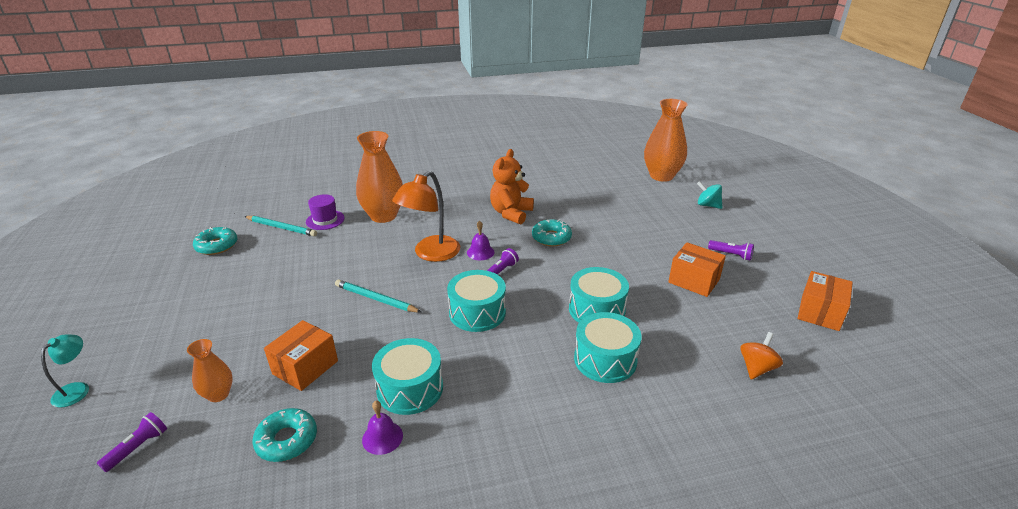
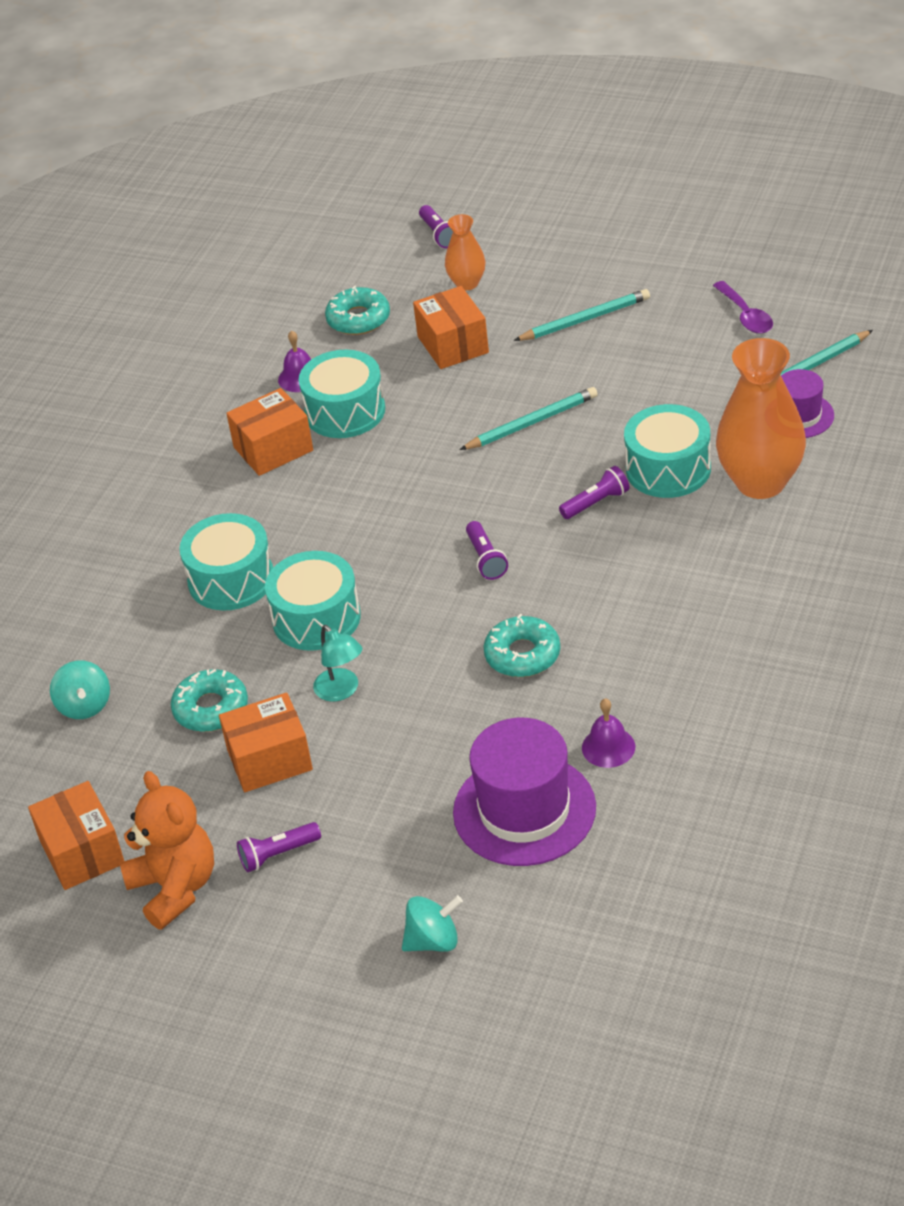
camera: 130 degrees right, 10 degrees up
(77, 389) = (564, 198): turquoise lamp -> turquoise lamp (341, 691)
(217, 246) = (802, 301): turquoise donut -> turquoise donut (211, 708)
(236, 259) = (746, 315): none -> purple spoon
(256, 317) = (584, 320): none -> turquoise pencil
(430, 254) = (596, 502): orange lamp -> purple flashlight
(474, 407) = (273, 449): none -> orange box
(477, 312) = (418, 504): turquoise drum -> turquoise drum (668, 469)
(480, 252) = (554, 556): purple bell -> purple bell (608, 747)
(511, 213) = (641, 638): orange teddy bear -> orange teddy bear (175, 888)
(628, 208) = (524, 810): none -> purple hat
(661, 176) = (601, 949): orange vase -> none
(757, 368) = (84, 706): orange spinning top -> turquoise spinning top

